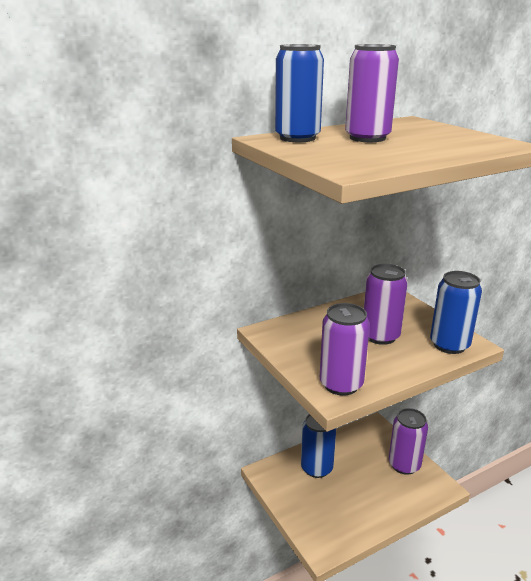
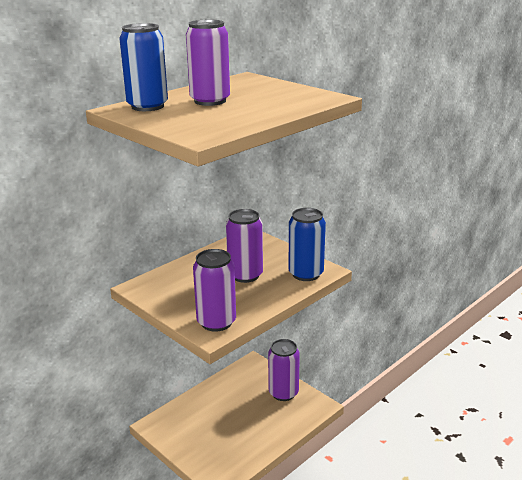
camera: 15 degrees left, 0 degrees up
(316, 468) = (203, 411): blue can -> none

